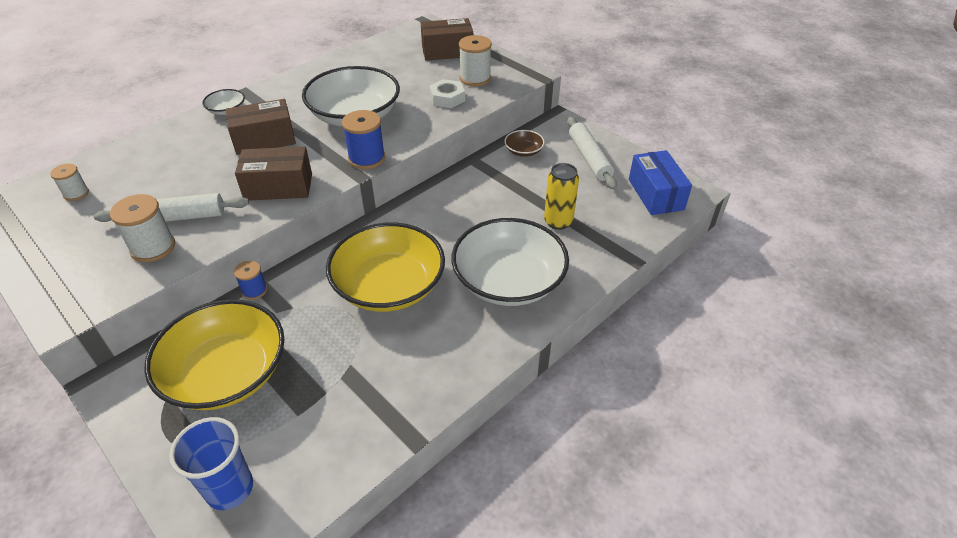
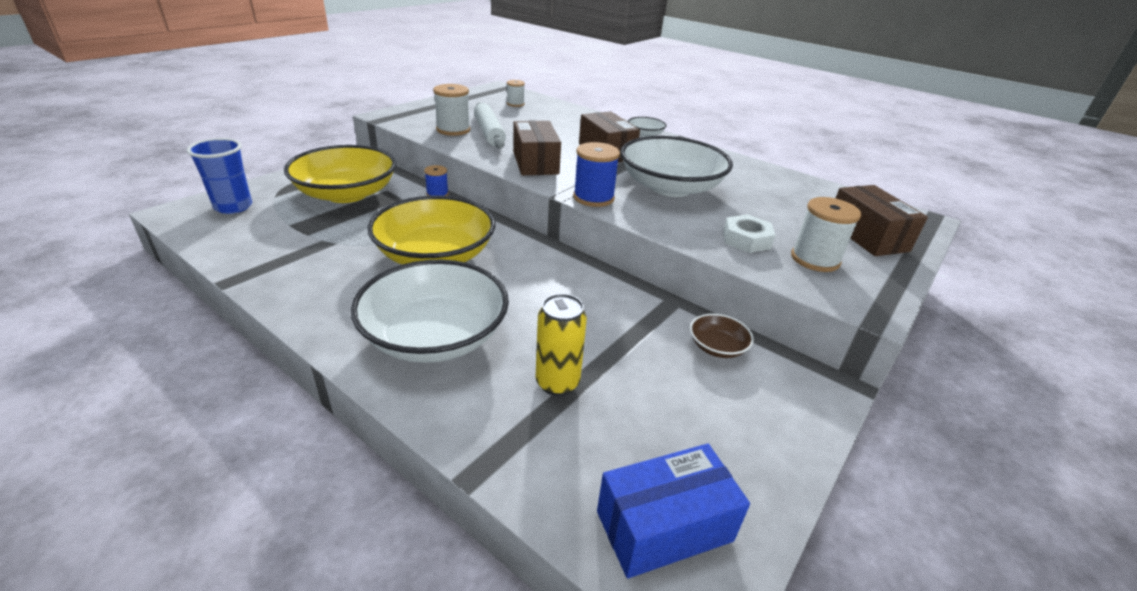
camera: 80 degrees right, 10 degrees down
(589, 158) = (736, 425): white rolling pin -> none

